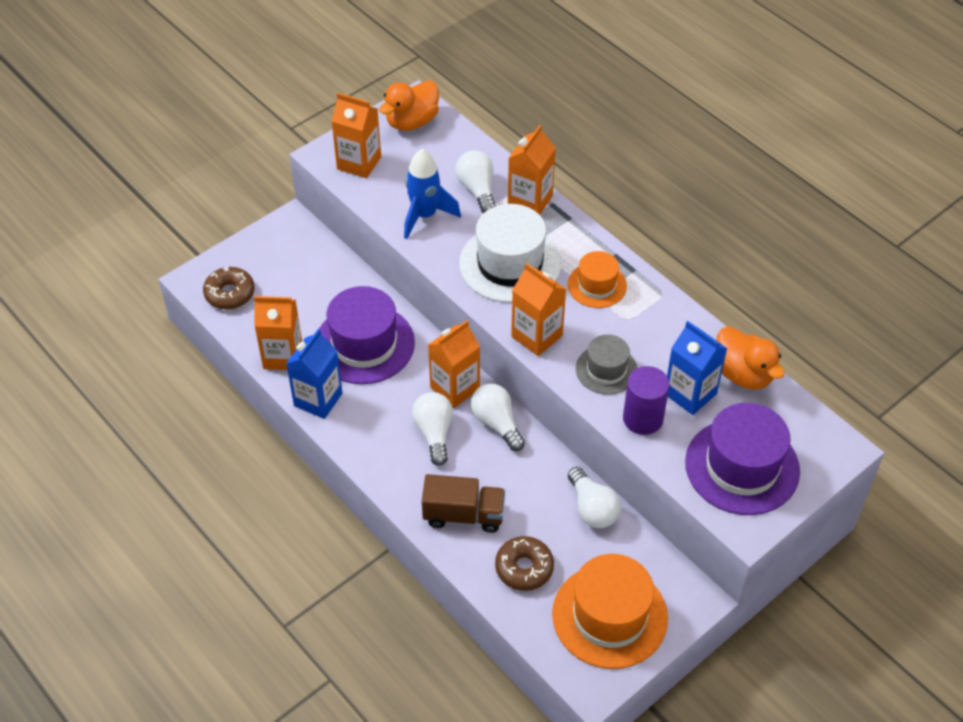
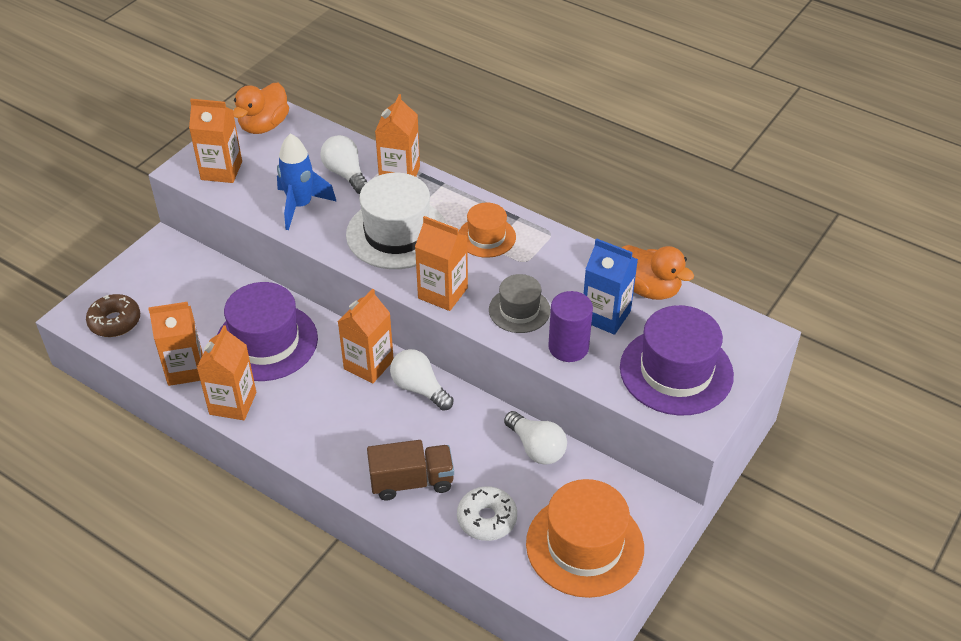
camera: 15 degrees left, 5 degrees down
(318, 399) = (233, 403): blue carton -> orange carton
(434, 433) = (360, 411): white light bulb -> none
(524, 568) = (487, 519): brown donut -> white donut

